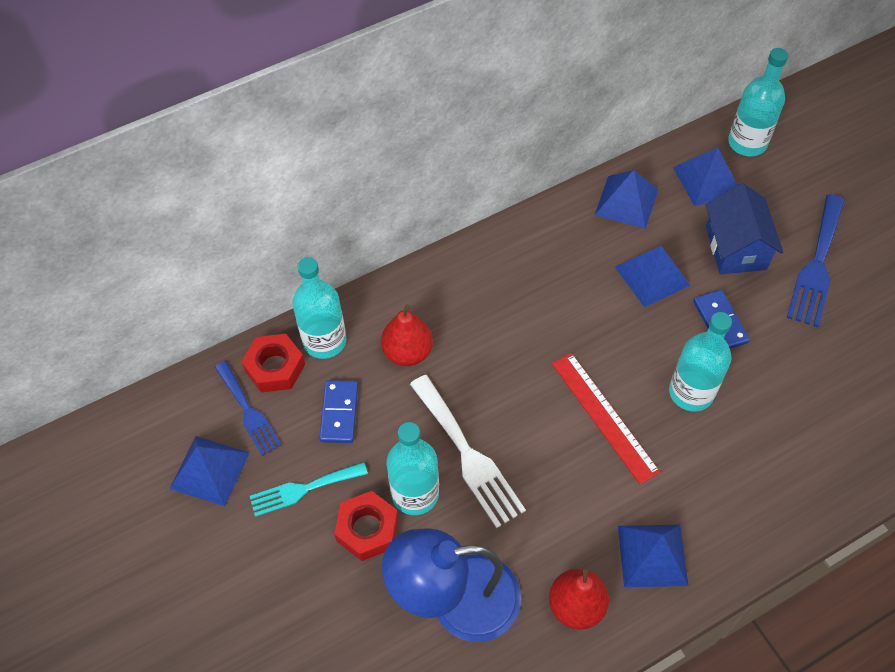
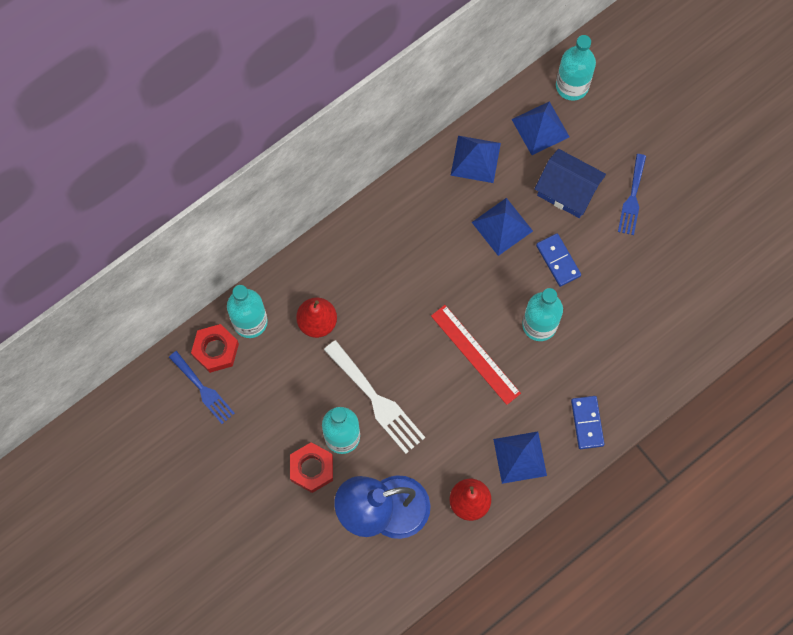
camera: 10 degrees left, 15 degrees up
(209, 470) = (185, 441): blue pyramid -> none
(303, 489) = (258, 445): turquoise fork -> none
(339, 413) = (273, 380): blue domino -> blue domino (587, 423)
(735, 248) = (567, 191): blue house -> blue house turned 45 degrees counterclockwise
(817, 265) = (632, 198): blue fork -> blue fork, size x0.66

